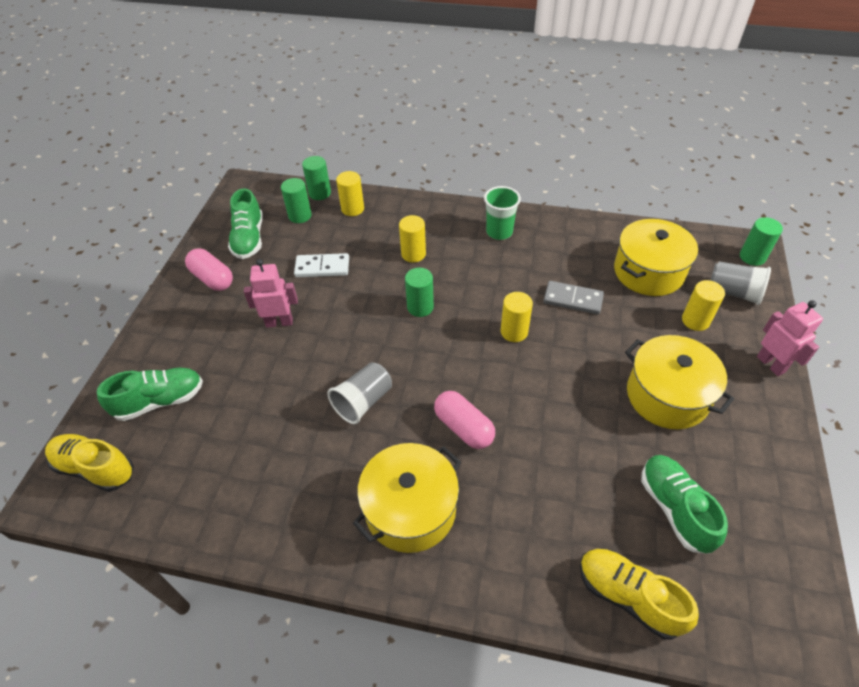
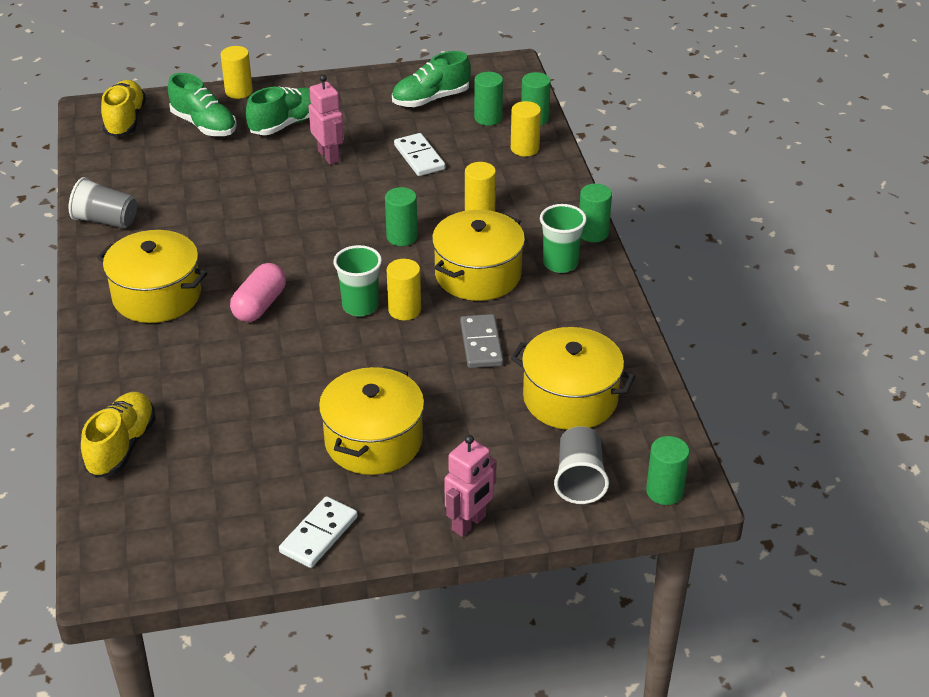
camera: 65 degrees right, 10 degrees down
(212, 278) = (361, 98): pink capsule -> none
(363, 401) = (259, 235): grey cup -> grey cup (106, 220)
(473, 206) = (593, 233): none -> green cylinder
(490, 277) = (478, 274): none -> yellow pot
(497, 358) = (360, 306): none -> green cup
(675, 508) = (228, 465): green shoe -> green shoe (286, 124)
(695, 320) = (506, 450): yellow cylinder -> yellow cylinder (239, 91)
(773, 463) = (319, 535): none -> white domino

